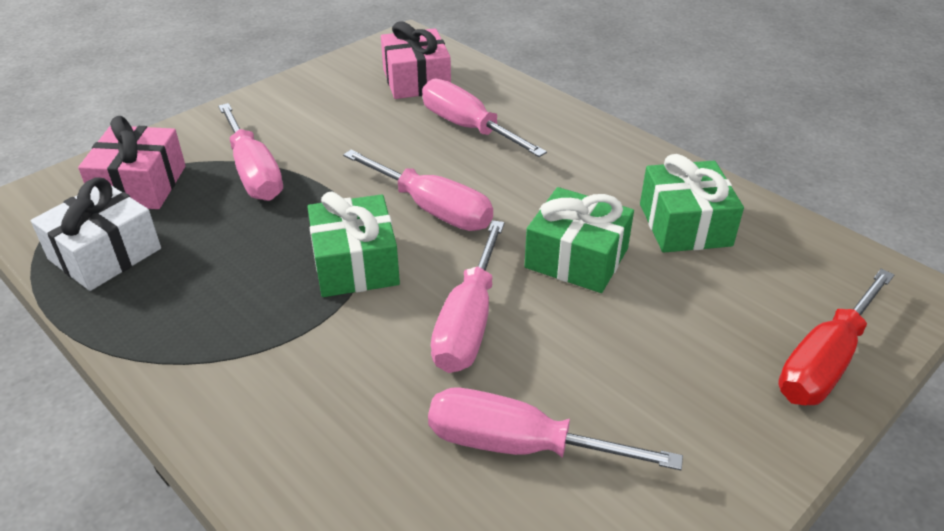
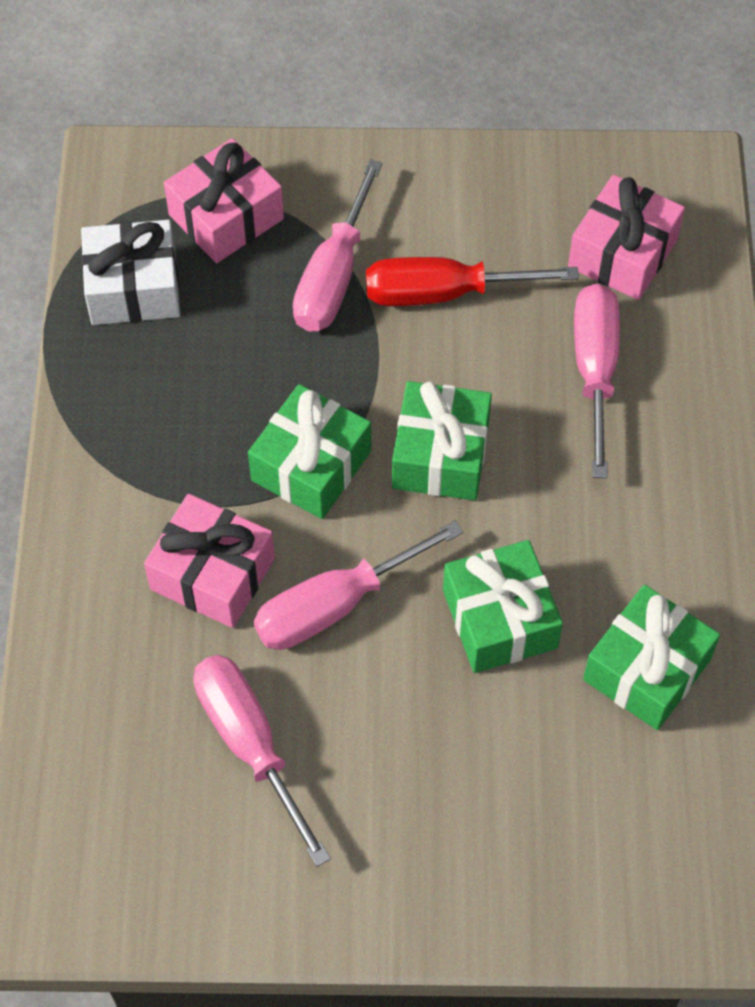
camera: 45 degrees right, 20 degrees up
(359, 366) = (212, 574): none -> pink gift
(432, 209) = (441, 455): pink screwdriver -> green gift
(824, 362) = (568, 898): red screwdriver -> red screwdriver (443, 293)

